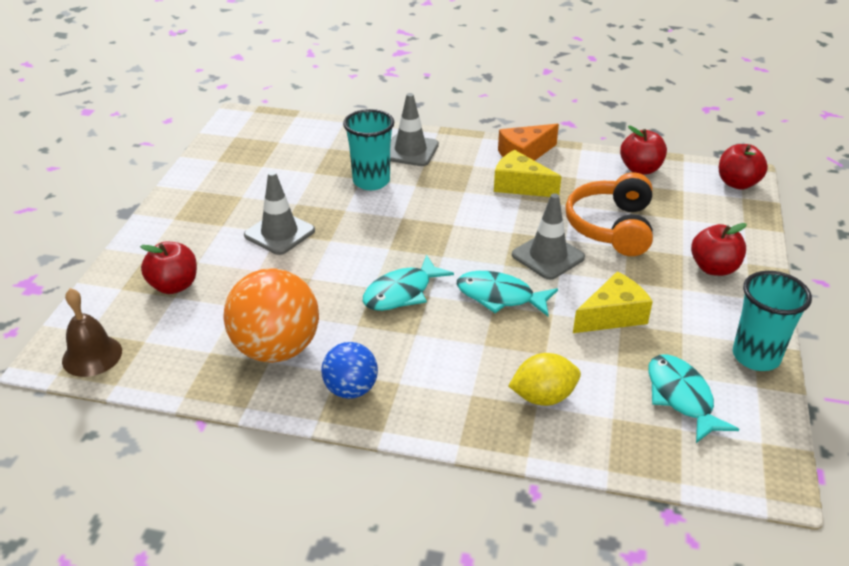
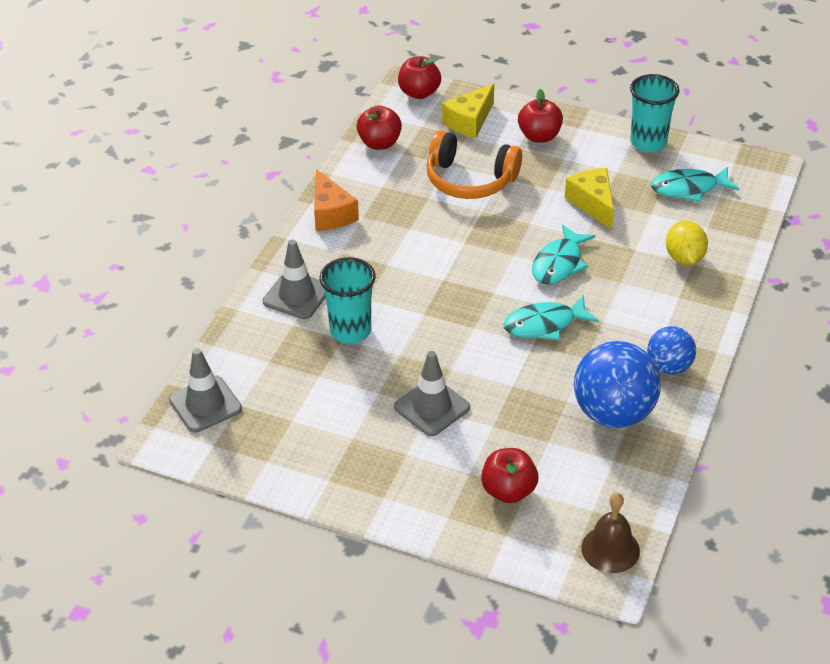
camera: 80 degrees left, 5 degrees up
(276, 349) = (613, 413): orange ball -> blue ball
(402, 292) = (544, 325): turquoise fish -> turquoise fish turned 105 degrees clockwise
(520, 186) = (388, 225): yellow cheese -> yellow cheese (469, 121)
(548, 256) = (506, 226): grey traffic cone -> grey traffic cone (205, 404)

